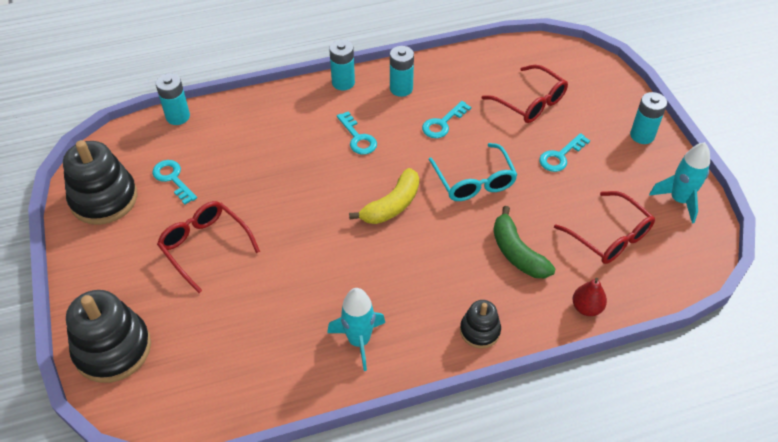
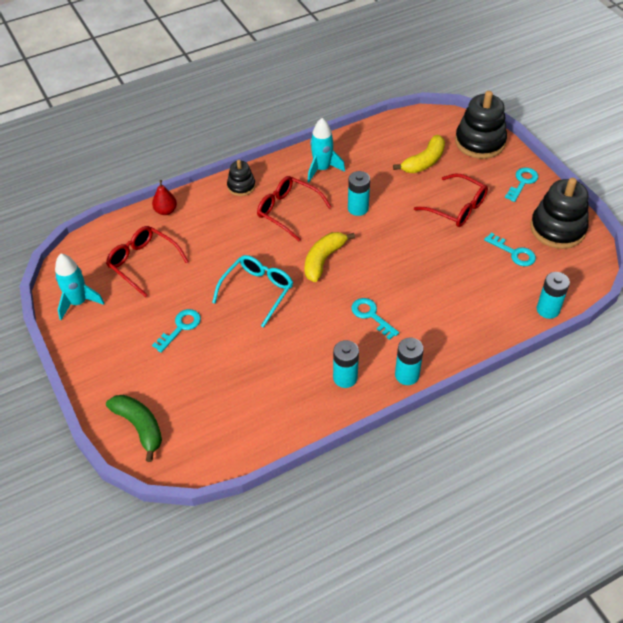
camera: 170 degrees right, 0 degrees up
(210, 327) = (424, 162): none -> yellow banana
(443, 123) = (295, 344): turquoise key -> turquoise key (522, 182)
(474, 181) = (257, 291): turquoise glasses -> turquoise glasses turned 60 degrees clockwise
(517, 253) = (217, 239): green banana -> green banana (140, 427)
(530, 102) = (209, 383): red glasses -> red glasses (288, 211)
(642, 135) = (99, 362): turquoise battery -> turquoise battery (358, 208)

